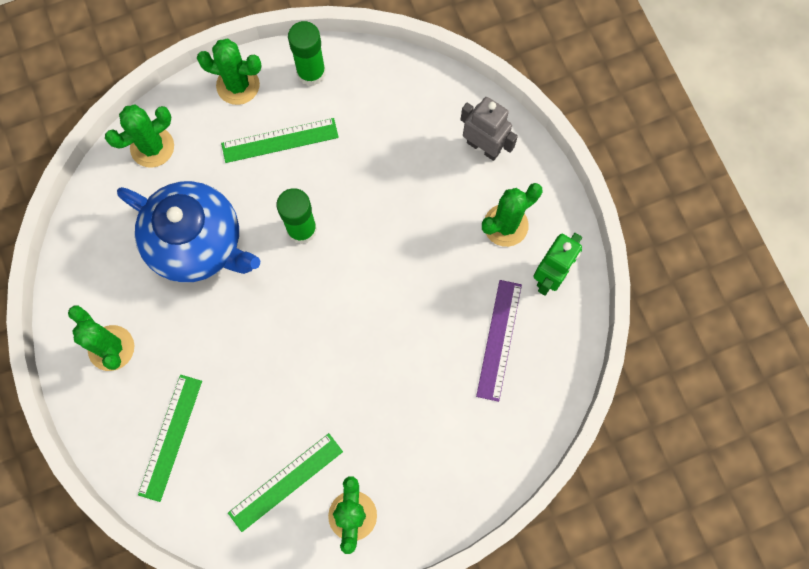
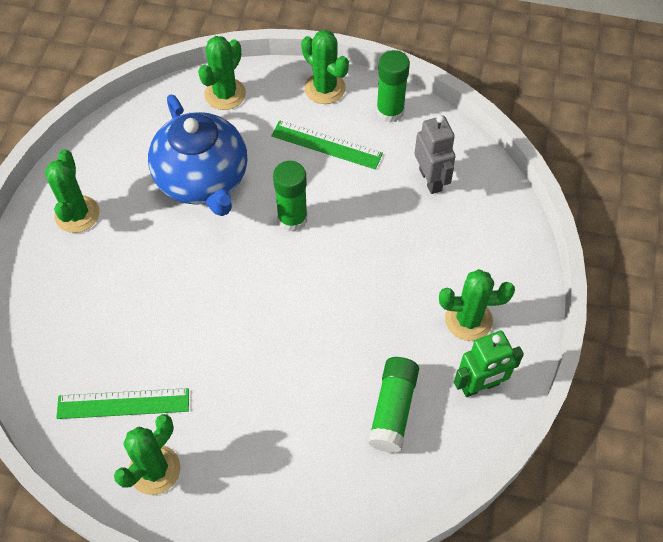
camera: 35 degrees right, 15 degrees down
(152, 147) = (225, 94): green cactus -> green cactus turned 60 degrees counterclockwise
(170, 437) = (64, 307): green ruler -> none
(483, 147) = (494, 247): grey robot -> grey robot (430, 180)
(499, 340) = (393, 409): purple ruler -> green glue stick

